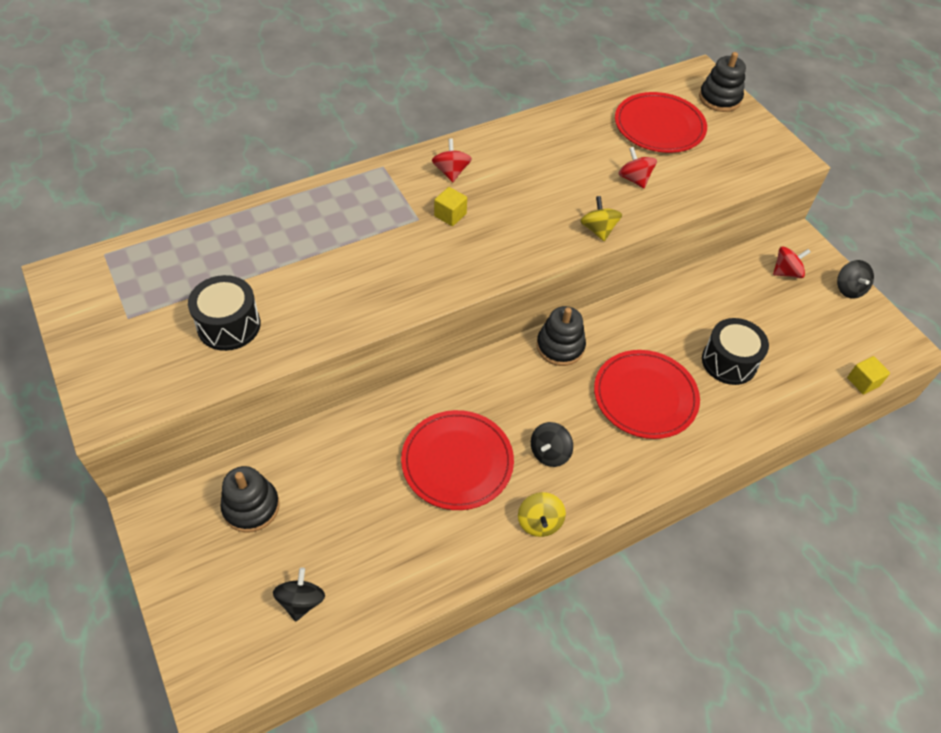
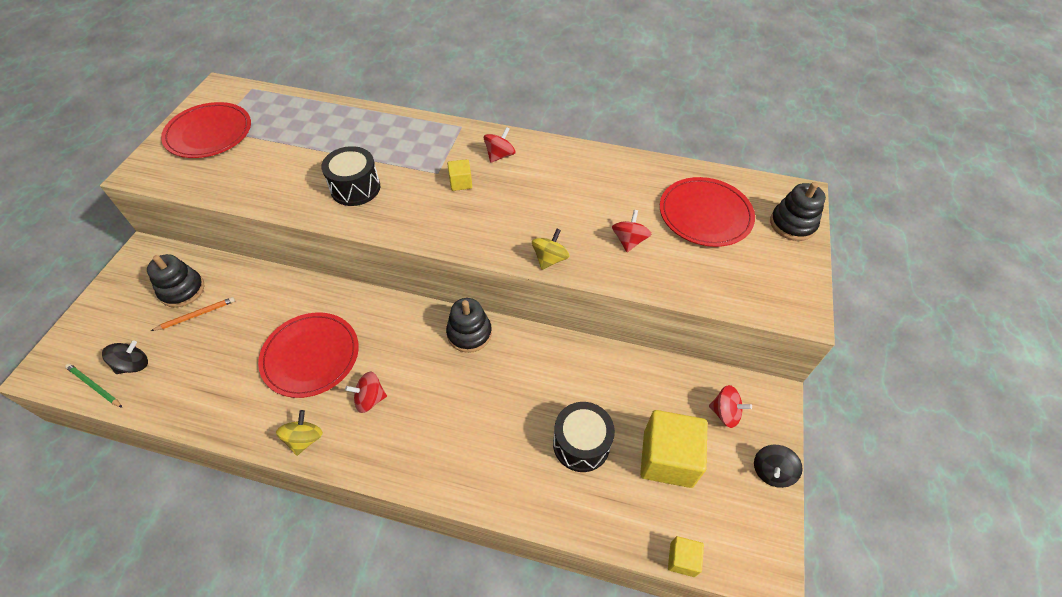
camera: 45 degrees right, 0 degrees up
(229, 325) = (252, 166): black drum -> black drum (355, 188)
(288, 649) = (94, 386): none -> green pencil
(300, 515) = (196, 315): none -> orange pencil
(539, 522) = (304, 439): yellow spinning top -> yellow spinning top turned 150 degrees clockwise
(549, 453) = (370, 399): black spinning top -> red spinning top
(645, 396) = (483, 416): red plate -> red plate (209, 133)
(788, 328) = (667, 458): none -> yellow cube

